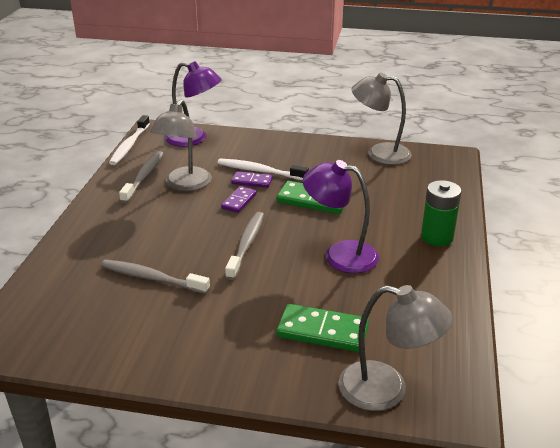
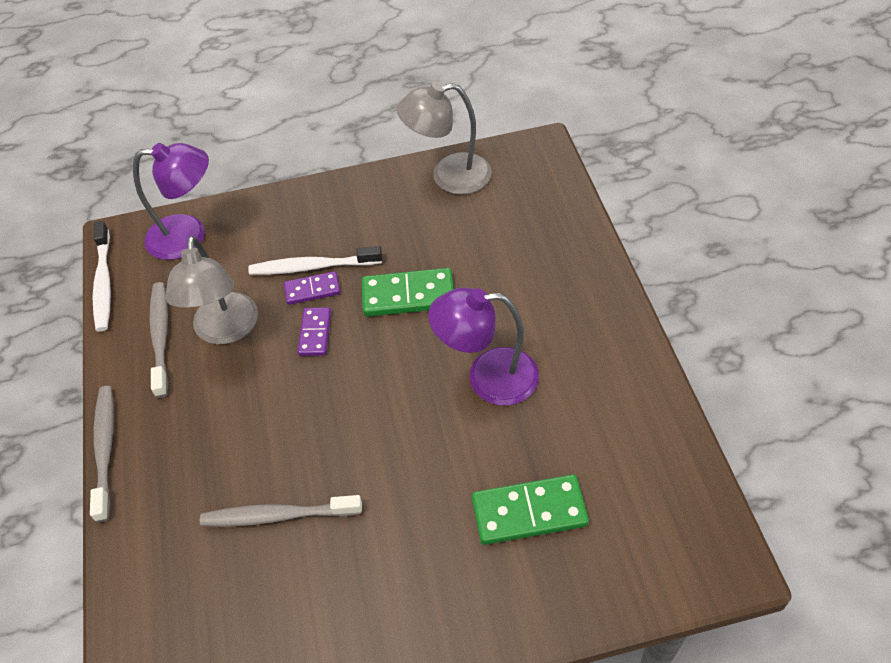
camera: 20 degrees left, 20 degrees up
(246, 245) = (366, 408): grey toothbrush -> grey toothbrush (105, 449)
(387, 390) = (640, 568): grey lamp -> none
(437, 237) = (585, 302): green battery -> none

